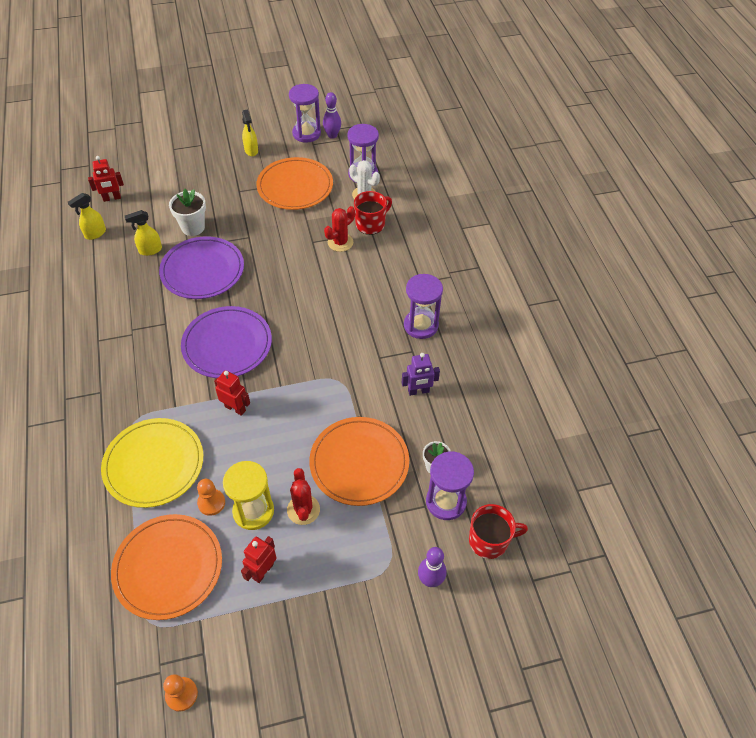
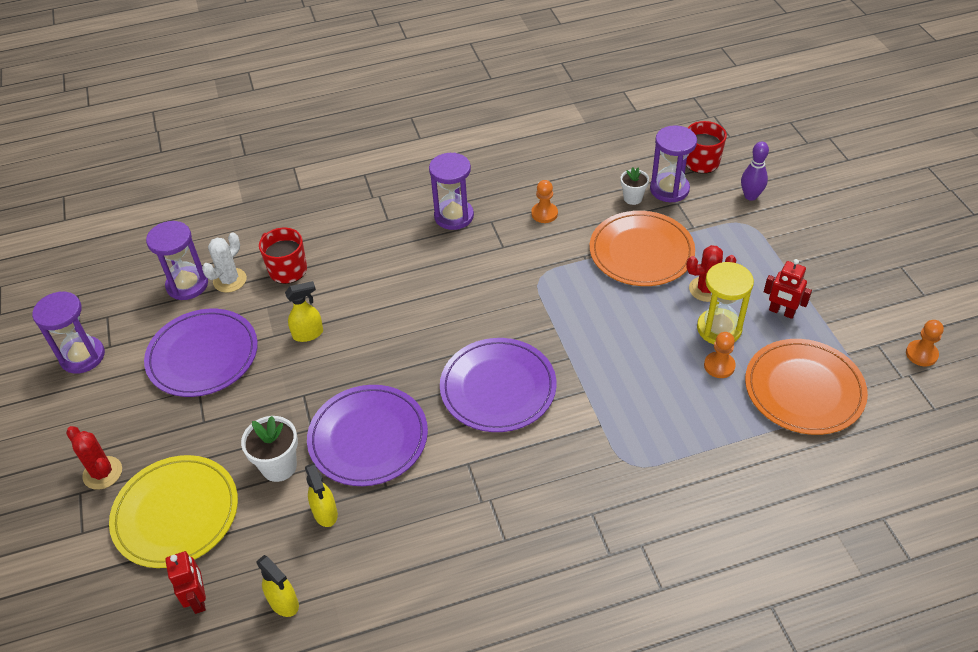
camera: 90 degrees left, 5 degrees down
(154, 464) = (685, 429): yellow plate -> yellow plate (176, 513)
(235, 408) = (592, 364): red robot -> none
(251, 150) = (109, 420): yellow spray bottle -> yellow spray bottle (308, 334)
(295, 186) = (203, 356): orange plate -> purple plate
(332, 135) = (94, 326): purple bowling pin -> none
(340, 242) = (319, 296): red cactus -> red cactus (102, 473)
(418, 391) = (544, 213): purple robot -> orange pawn

